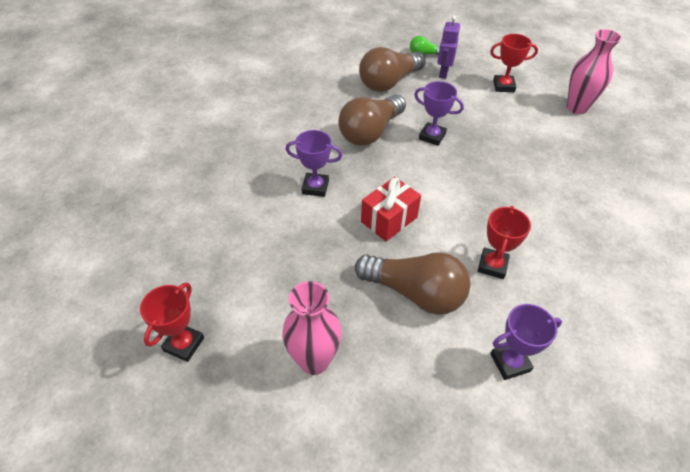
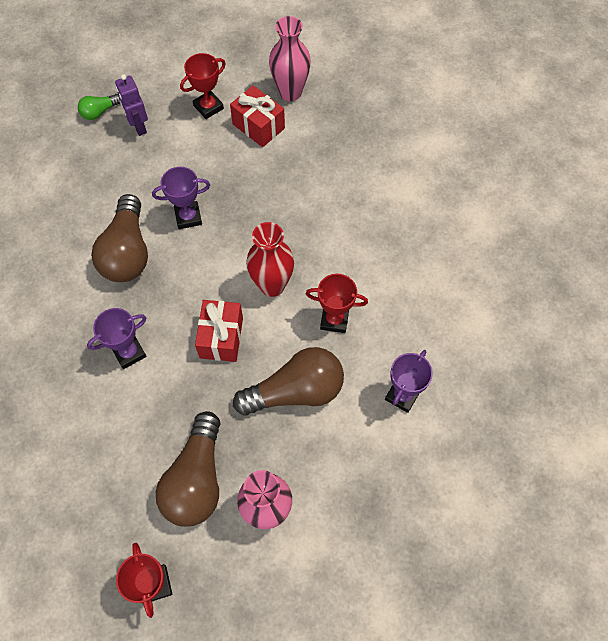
camera: 40 degrees left, 15 degrees up
(389, 82) = (94, 175): brown light bulb -> brown light bulb (196, 479)
(459, 211) = (272, 285): none -> red vase
(492, 265) = (334, 320): red trophy -> red trophy turned 60 degrees counterclockwise
(533, 114) = (258, 126): none -> red gift

